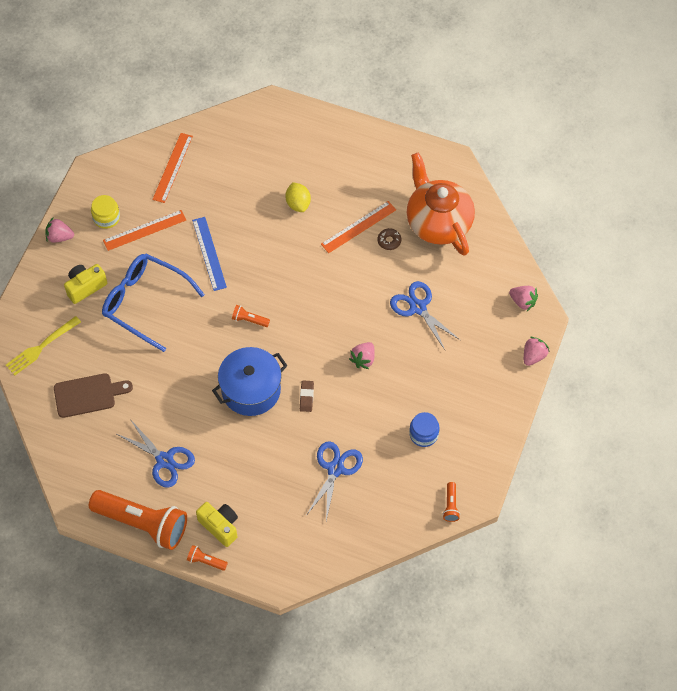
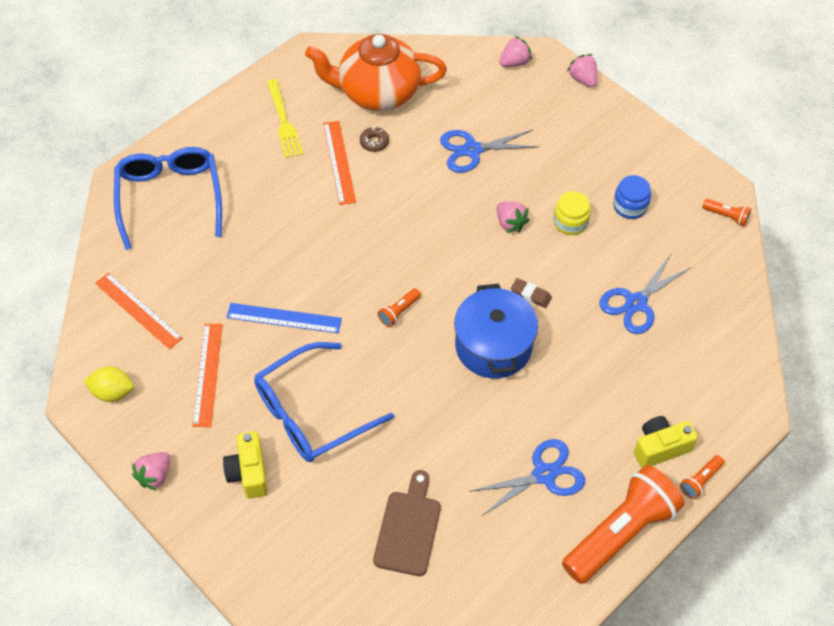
camera: 65 degrees left, 5 degrees down
(41, 347) = (307, 559): yellow fork -> yellow fork (284, 121)
(106, 217) = (161, 410): yellow jar -> yellow jar (570, 222)
(270, 140) = (170, 198): none -> blue glasses
(298, 203) = (273, 205): yellow lemon -> yellow lemon (112, 392)
(335, 469) = (636, 303): blue scissors -> blue scissors turned 90 degrees counterclockwise

